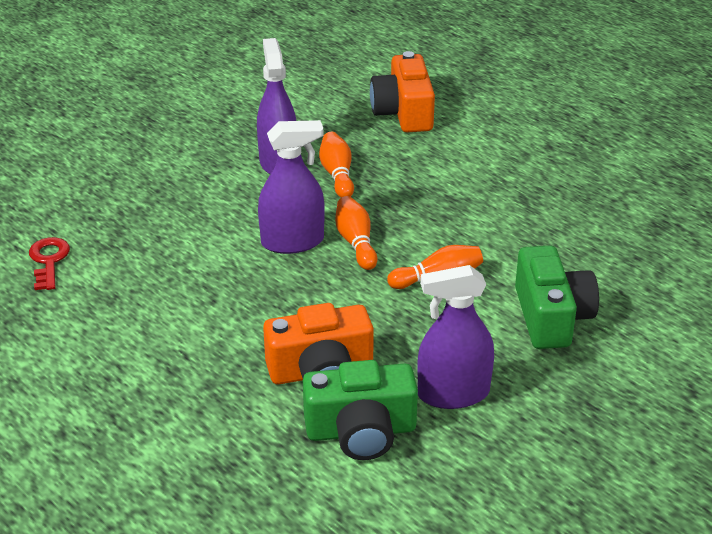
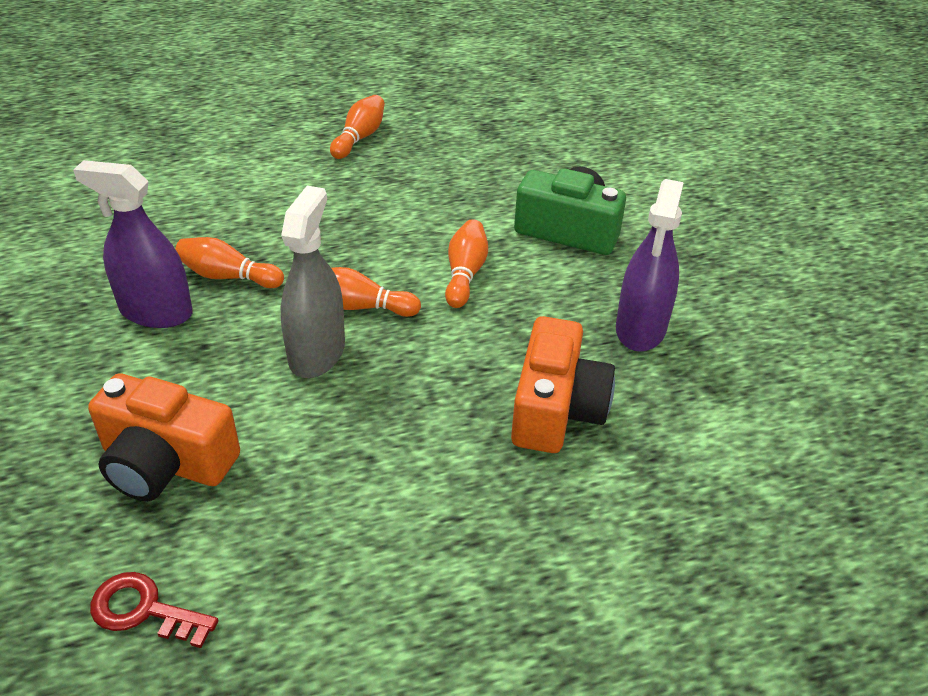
camera: 65 degrees left, 5 degrees up
(292, 242) = (317, 353): purple spray bottle -> grey spray bottle
(361, 431) = (663, 412): green camera -> none
(404, 112) = (168, 192): orange camera -> orange camera (166, 463)
(565, 165) = (359, 138): none -> orange bowling pin

